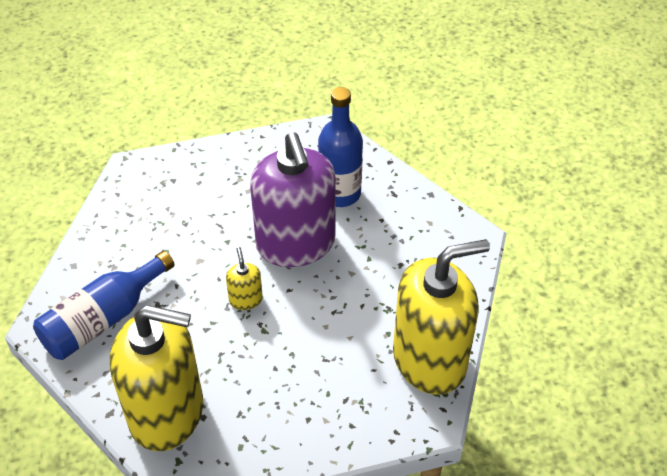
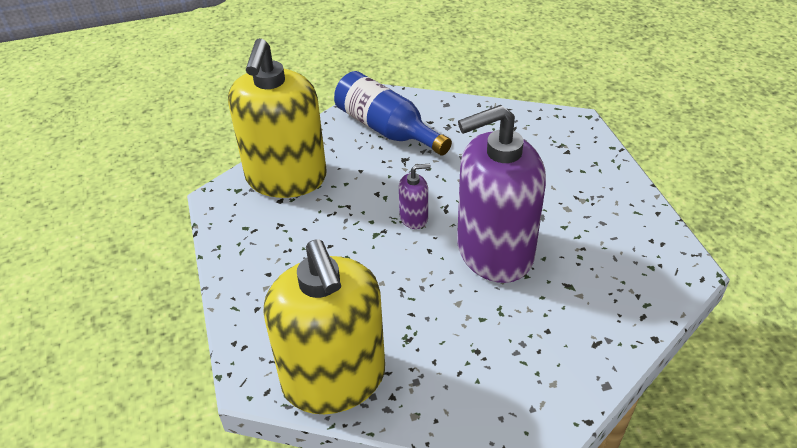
camera: 90 degrees right, 5 degrees down
(246, 299) = (414, 218): yellow soap dispenser -> purple soap dispenser
(340, 193) = (582, 288): blue bottle -> none

